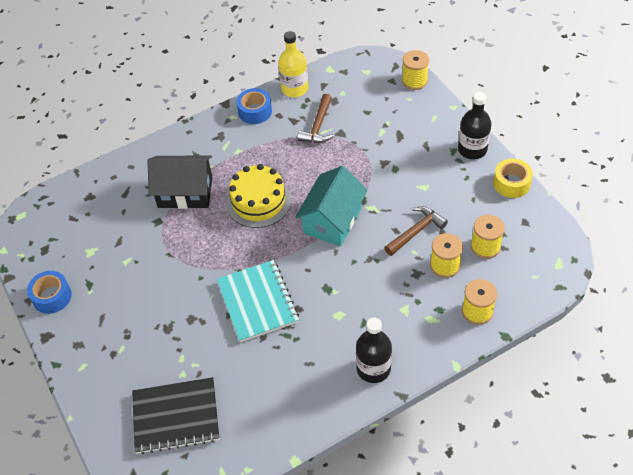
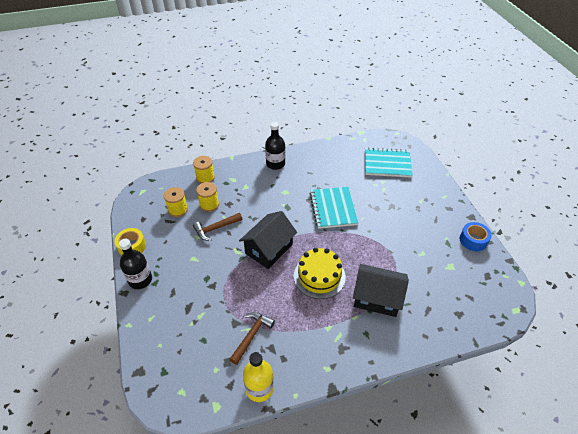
camera: 170 degrees left, 5 degrees down
(176, 417) = (387, 164): black notebook -> turquoise notebook
(255, 111) = (305, 369): blue tape -> none
(332, 220) = (269, 249): turquoise house -> black house
(414, 81) = (143, 365): yellow spool -> none

